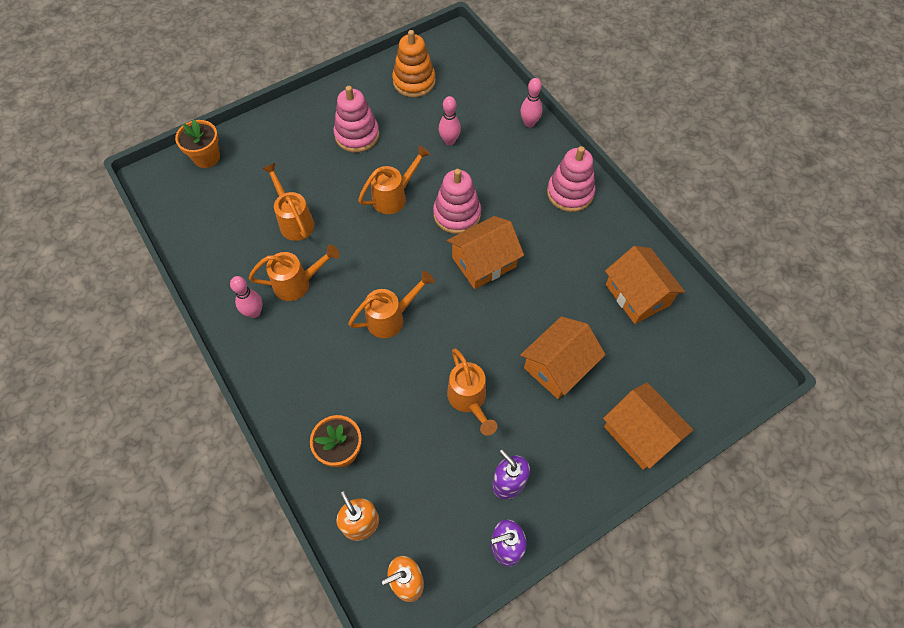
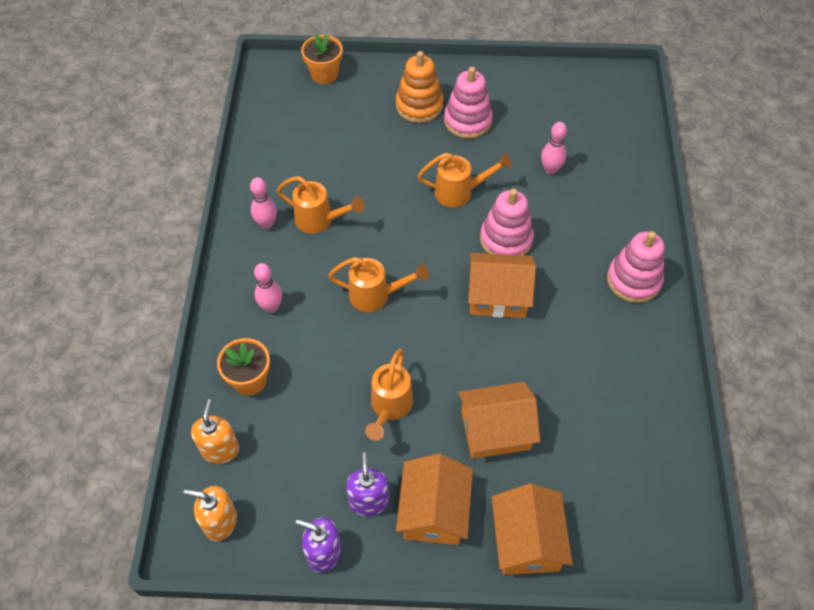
camera: 35 degrees right, 5 degrees down
(294, 220) = (356, 166): orange watering can -> none
(414, 81) = (558, 99): orange stacking toy -> orange stacking toy (419, 106)
(529, 123) = (643, 193): pink bowling pin -> pink bowling pin (271, 307)
(637, 295) = (627, 414): orange house -> orange house (434, 511)

